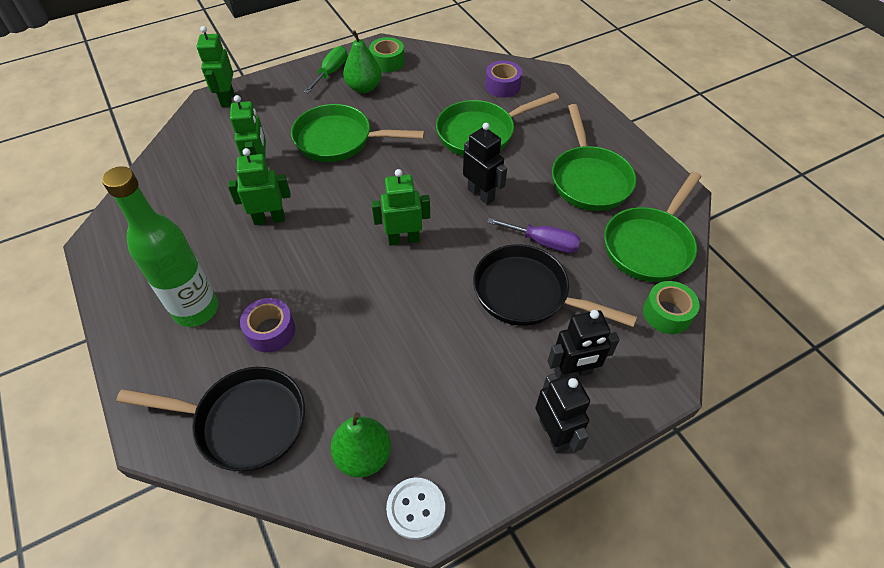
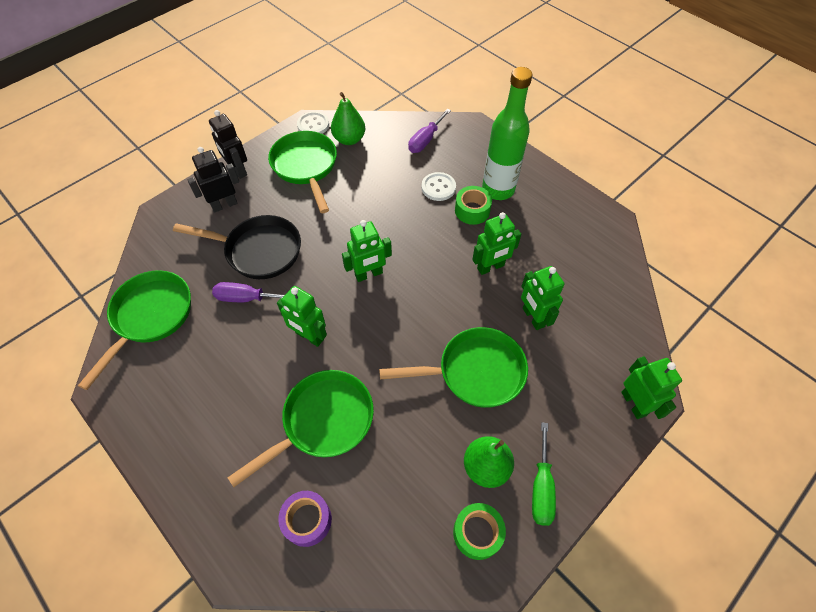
camera: 165 degrees right, 5 degrees up
(244, 422) = (425, 140): black pan -> purple screwdriver
(270, 331) = (438, 187): purple tape -> white button
(481, 194) = (309, 336): black robot -> green robot
(589, 179) = (199, 381): green pan -> green pan (306, 167)
(667, 313) = (148, 259): green tape -> green tape (472, 210)

